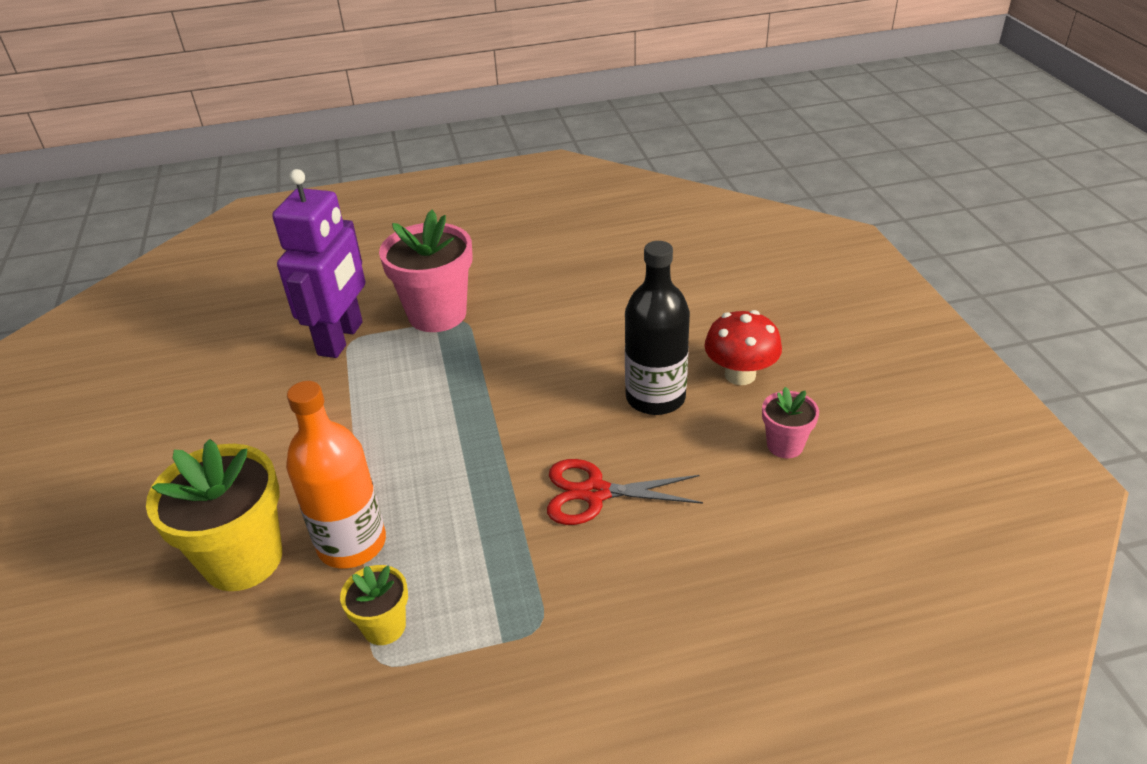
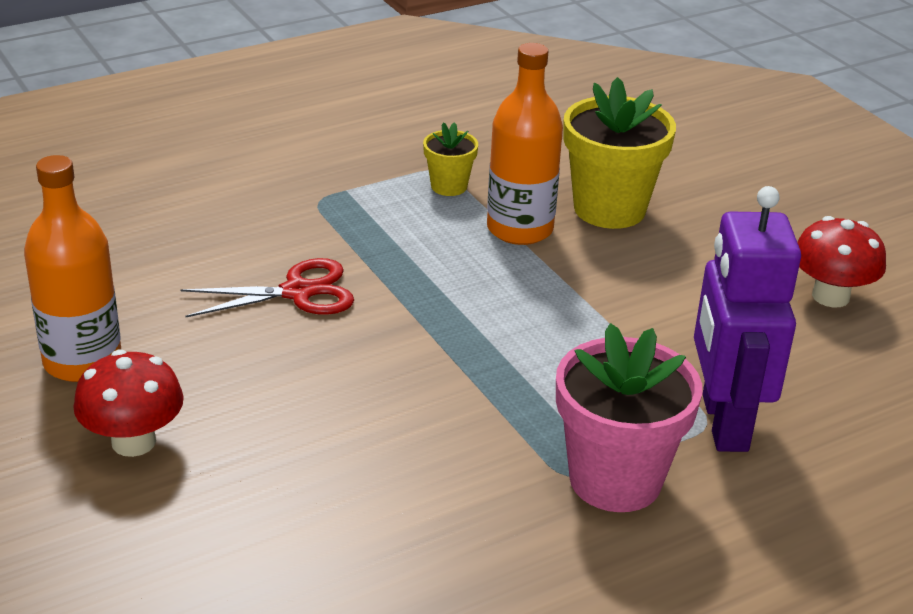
camera: 160 degrees right, 5 degrees down
(158, 425) = (830, 296): none -> red mushroom
(655, 397) = (248, 397): black bottle -> none
(785, 445) = (83, 361): pink flower pot -> orange bottle

